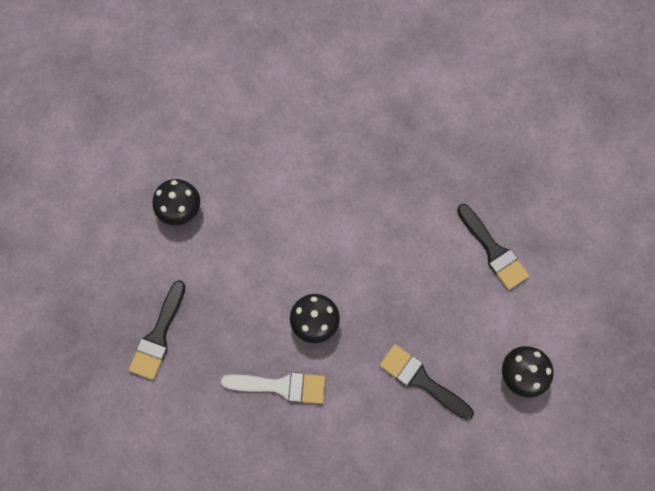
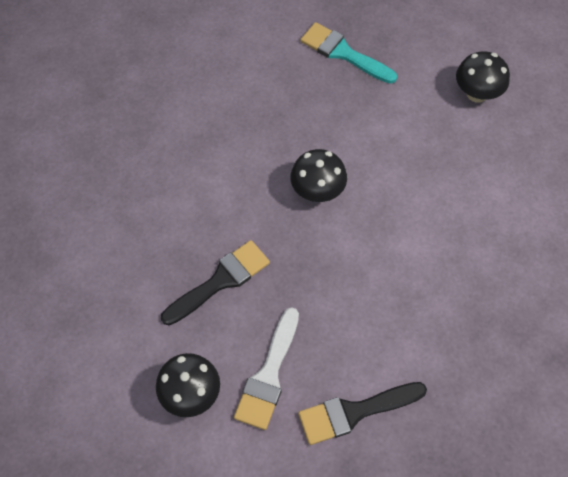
camera: 105 degrees right, 10 degrees down
(158, 336) = (343, 53): black brush -> turquoise brush
(281, 386) = (259, 145): white brush -> white brush (268, 375)

